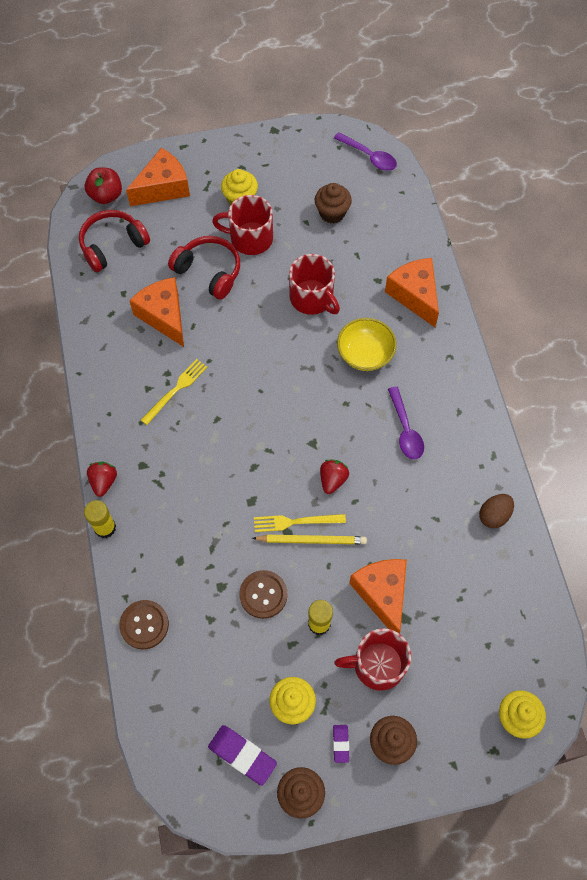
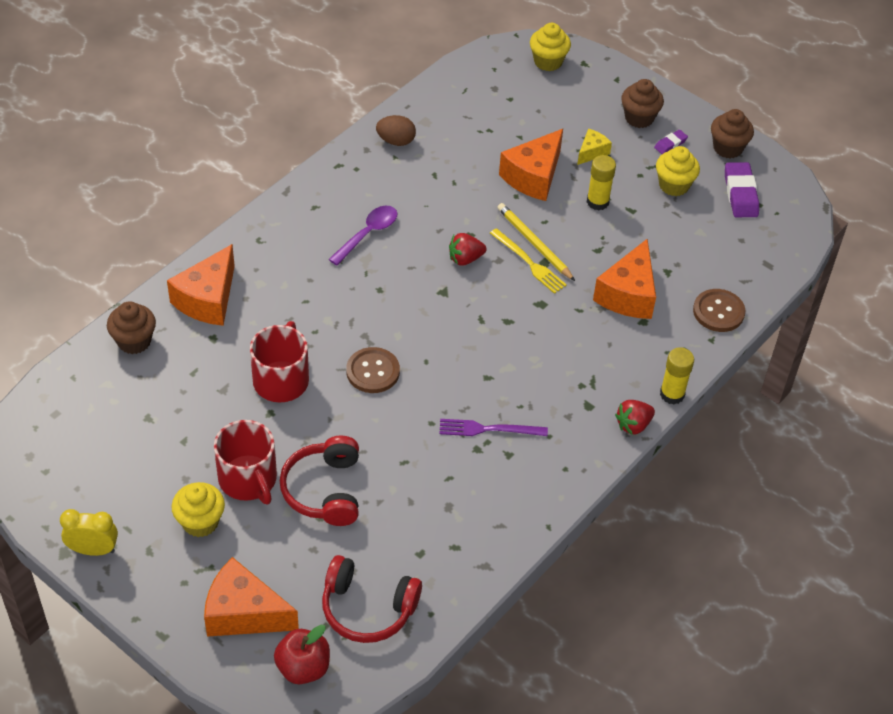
camera: 130 degrees left, 15 degrees down
(164, 316) = (415, 495): orange cheese -> orange cheese (628, 294)
(176, 390) = (488, 429): yellow fork -> purple fork
(263, 595) = (612, 249): brown button -> brown button (373, 371)
(264, 143) = (93, 550): none -> yellow clock
(332, 213) = (153, 424): brown cupcake -> brown cupcake (134, 341)
(365, 354) = (312, 303): yellow bowl -> none
(369, 156) = (40, 434): purple spoon -> none
(377, 665) = (591, 152): red mug -> yellow cheese

